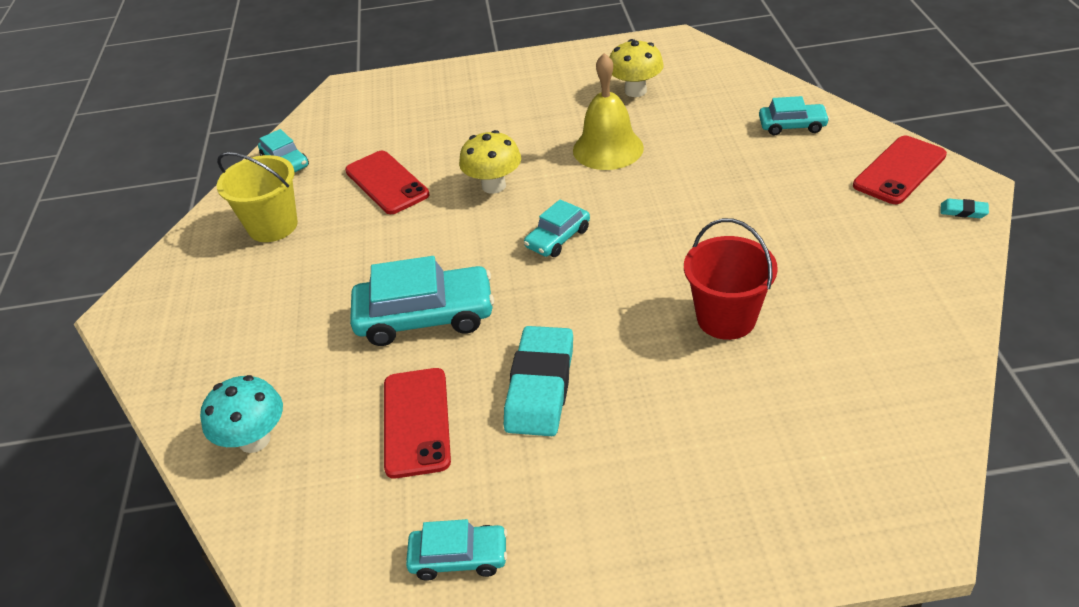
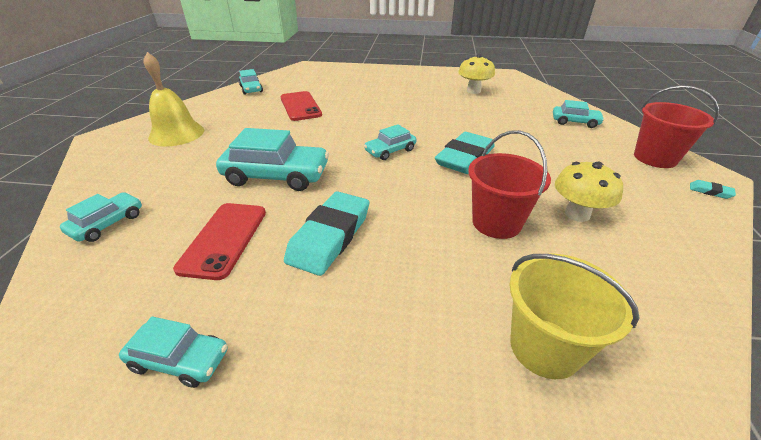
camera: 10 degrees right, 5 degrees down
(254, 440) = (107, 223): turquoise mushroom -> turquoise car
(273, 226) = (221, 114): yellow bucket -> yellow bucket (544, 347)
(494, 186) = (363, 118): yellow mushroom -> yellow mushroom (577, 214)
(608, 149) = (445, 113): yellow bell -> yellow bell (176, 134)
(661, 227) = (465, 158): none -> turquoise eraser
(899, 170) = (655, 158): red phone -> red bucket

